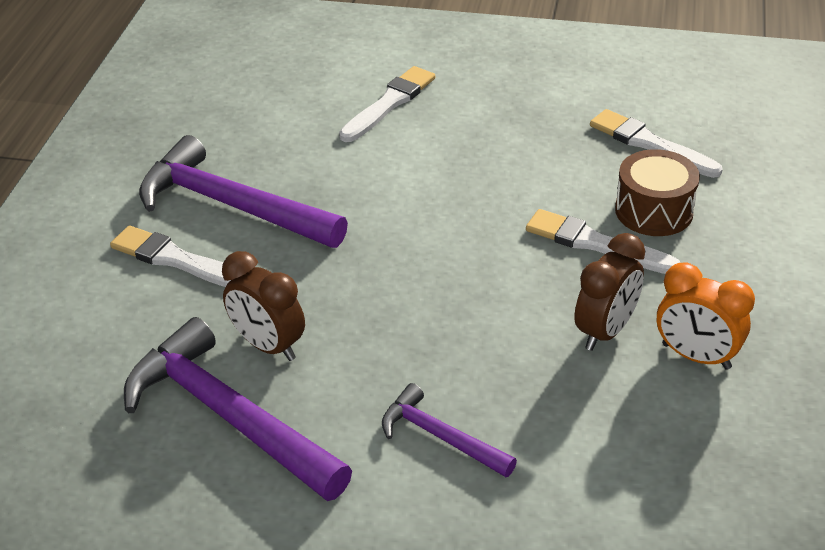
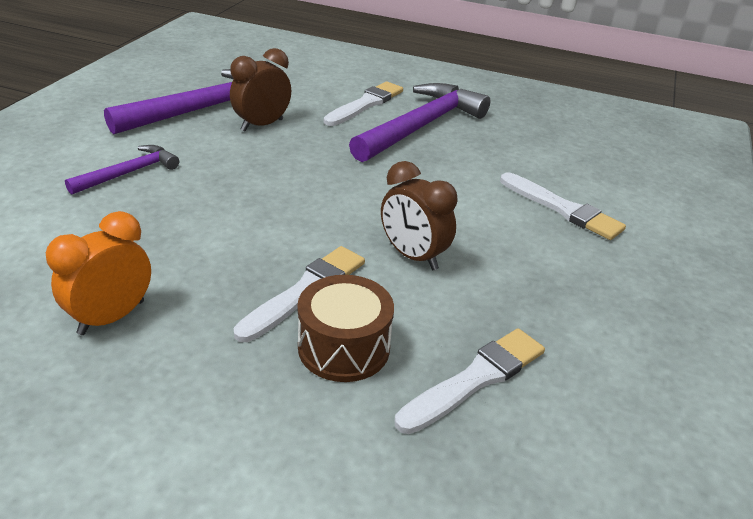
camera: 95 degrees right, 5 degrees down
(605, 331) = (181, 269): brown clock -> brown clock (413, 256)

